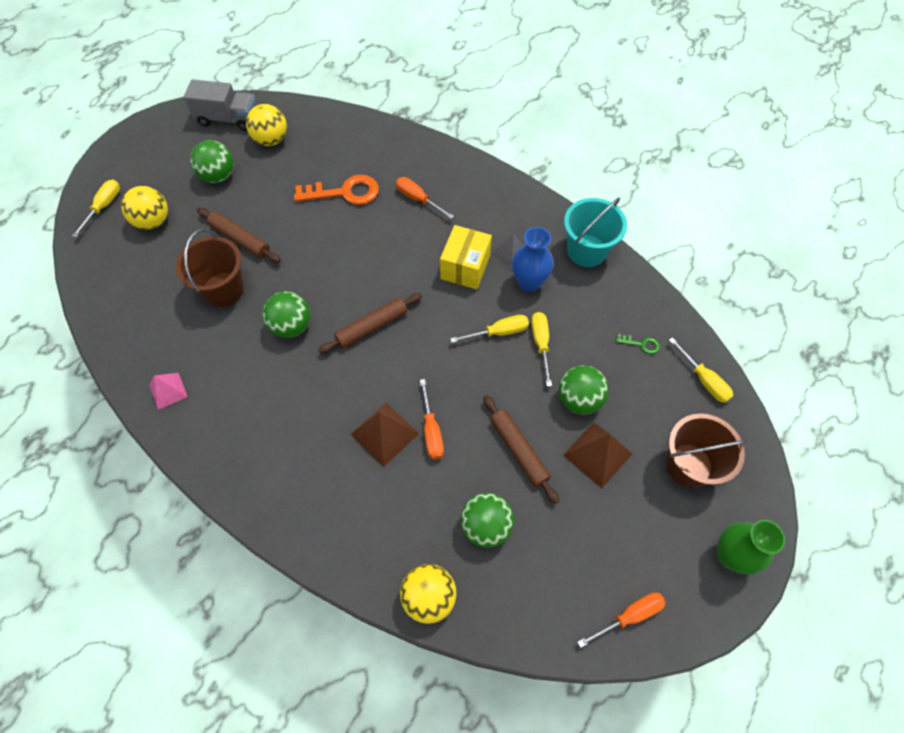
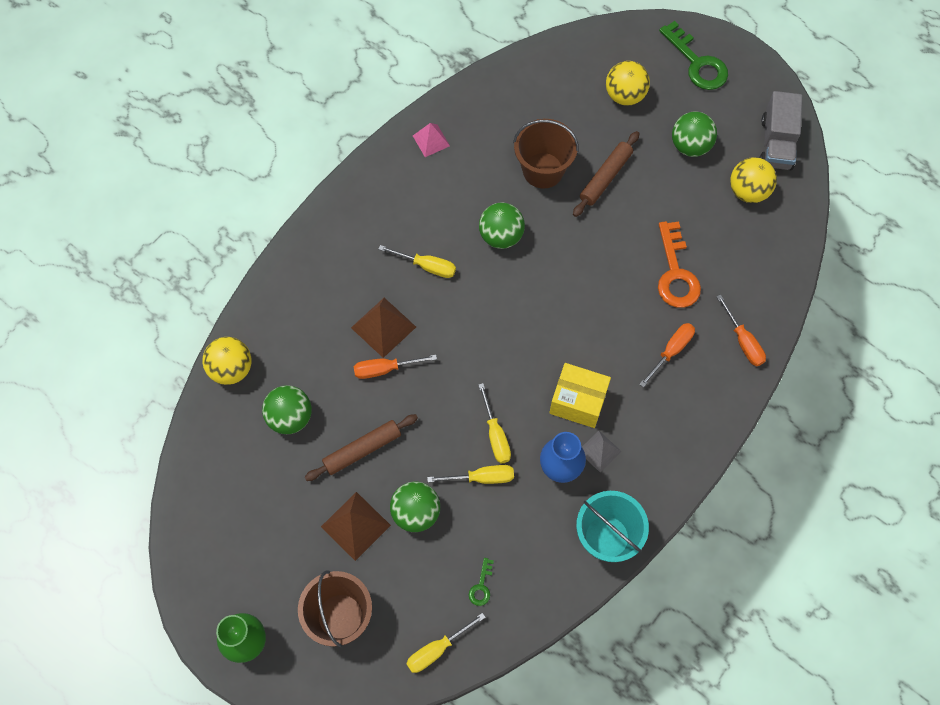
camera: 90 degrees right, 5 degrees up
(104, 206) = (641, 49): yellow screwdriver -> yellow screwdriver (427, 266)
(131, 166) = (697, 62): none -> green key
(372, 327) = (501, 310): brown rolling pin -> none
(629, 616) = (201, 539): orange screwdriver -> orange screwdriver (743, 341)

